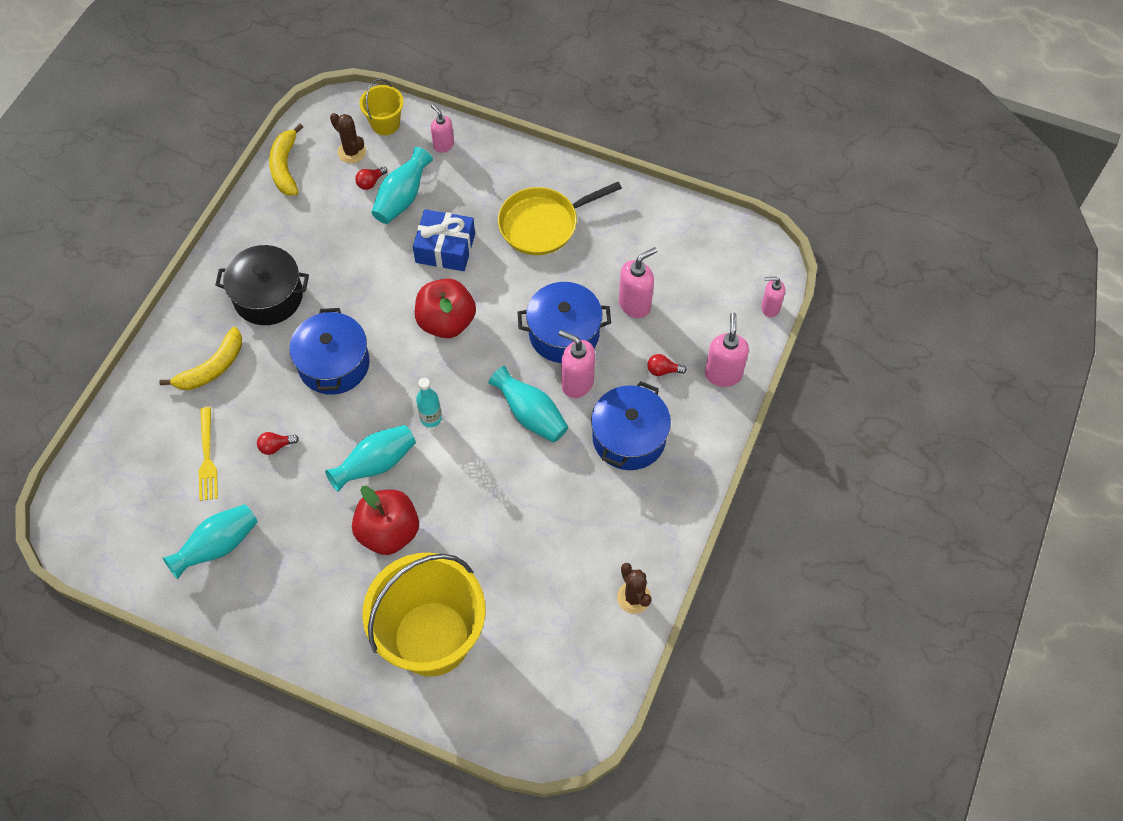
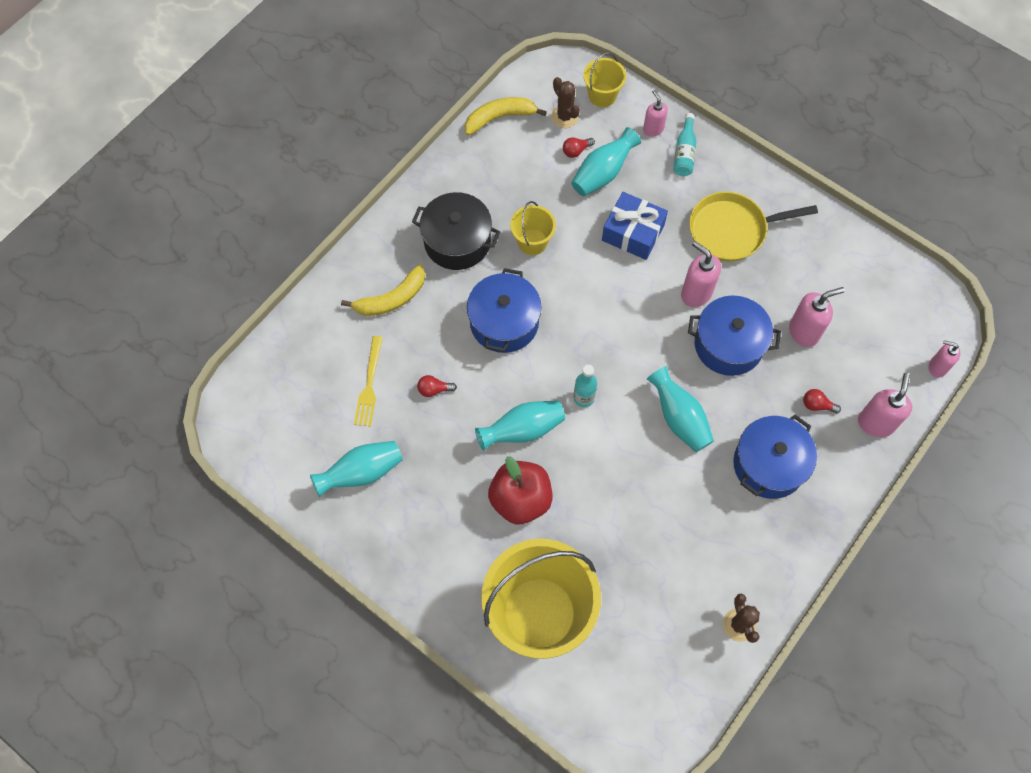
camera: 15 degrees right, 5 degrees up
(285, 167) = (499, 118): yellow banana -> yellow banana turned 60 degrees clockwise
(345, 279) = (532, 242): none -> yellow bucket
(446, 322) = (618, 306): red apple -> none
(479, 160) = (684, 152): none -> turquoise bottle
(577, 383) = (730, 397): pink soap dispenser -> pink soap dispenser (696, 293)

